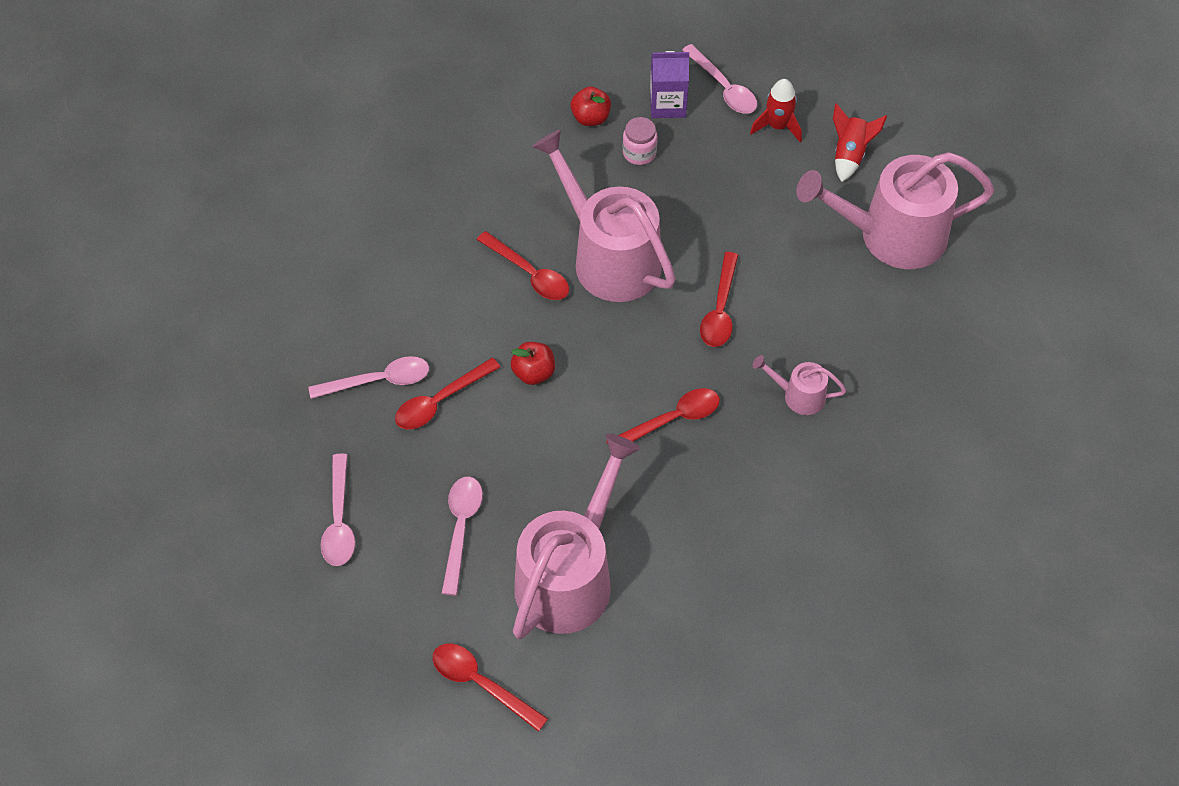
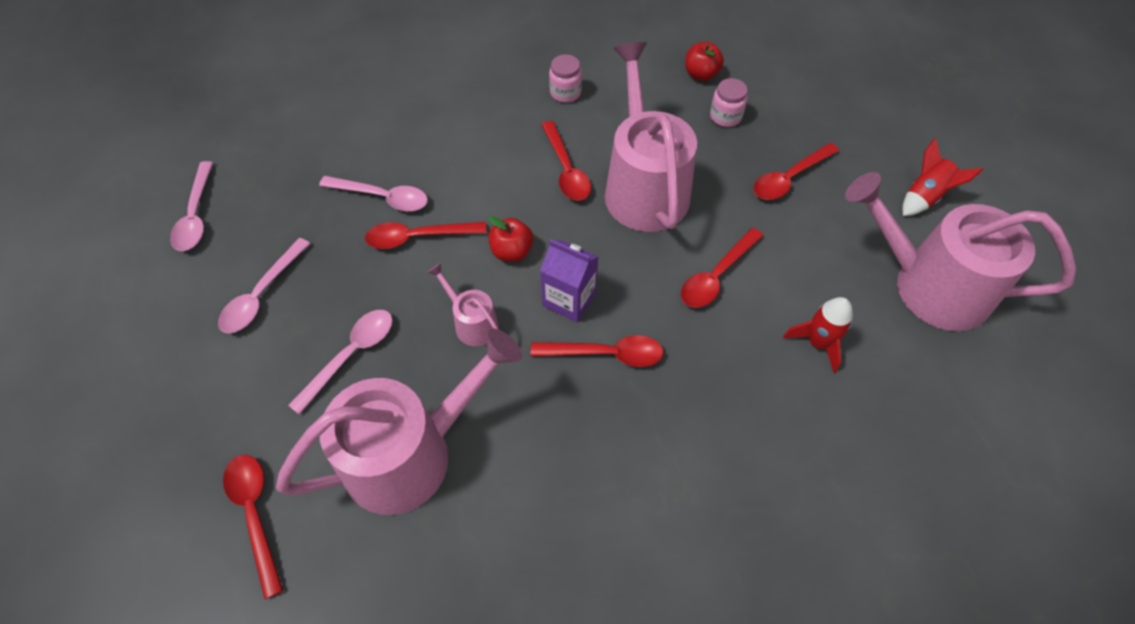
camera: 30 degrees right, 0 degrees up
(475, 195) = (565, 92): none -> pink jar
(667, 104) = (774, 90): purple carton -> purple carton (569, 299)
(723, 87) = (833, 96): pink spoon -> pink spoon (196, 215)
(729, 190) = (789, 178): none -> red spoon
(777, 126) = (866, 145): red rocket -> red rocket (818, 343)
(799, 396) = (746, 393): pink watering can -> pink watering can (472, 323)

